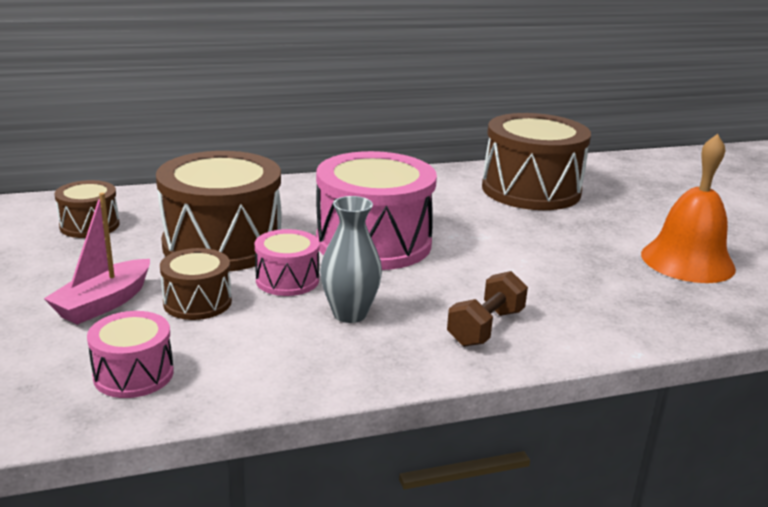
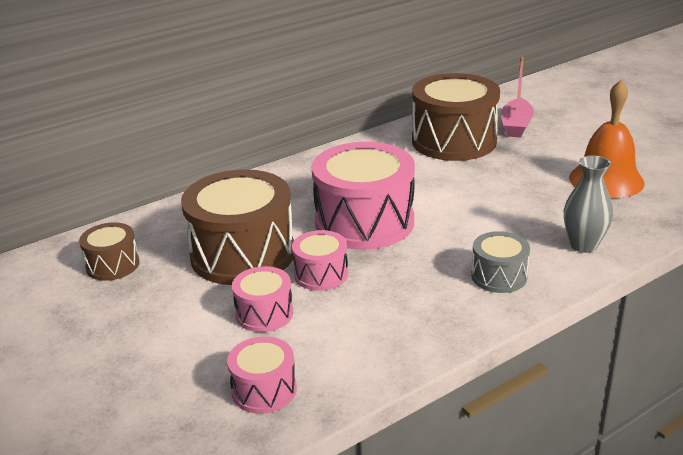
camera: 15 degrees left, 5 degrees up
(103, 303) = (188, 335): pink boat -> pink boat (516, 126)
(197, 302) = (264, 313): brown drum -> pink drum
(350, 314) = (391, 292): grey vase -> grey vase (583, 245)
(485, 327) = (499, 276): brown dumbbell -> grey drum

